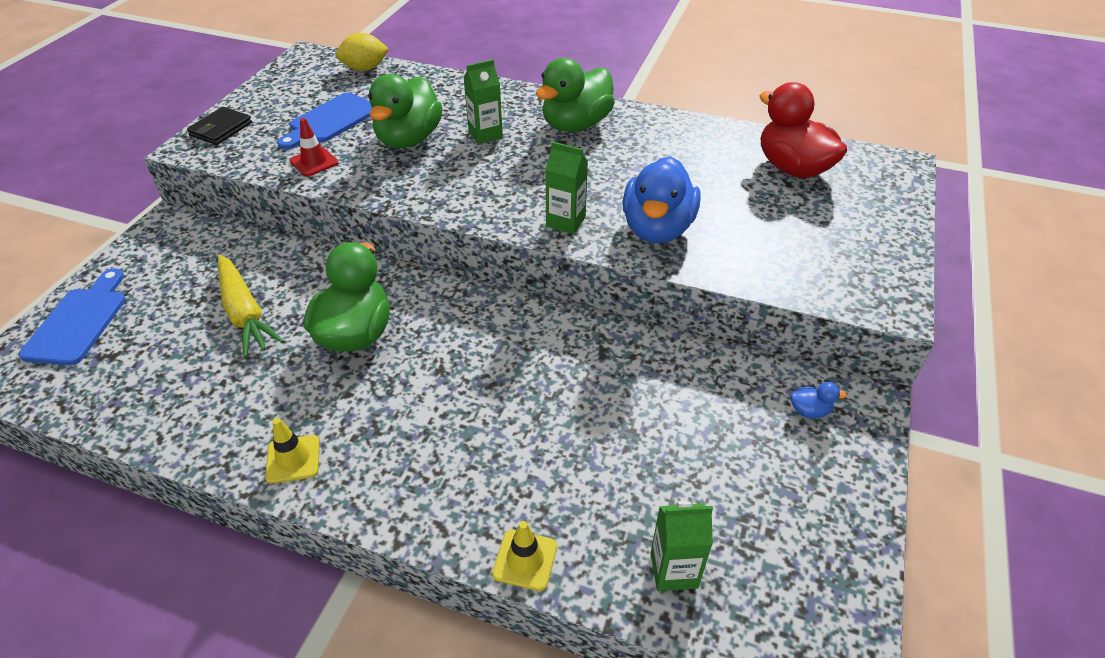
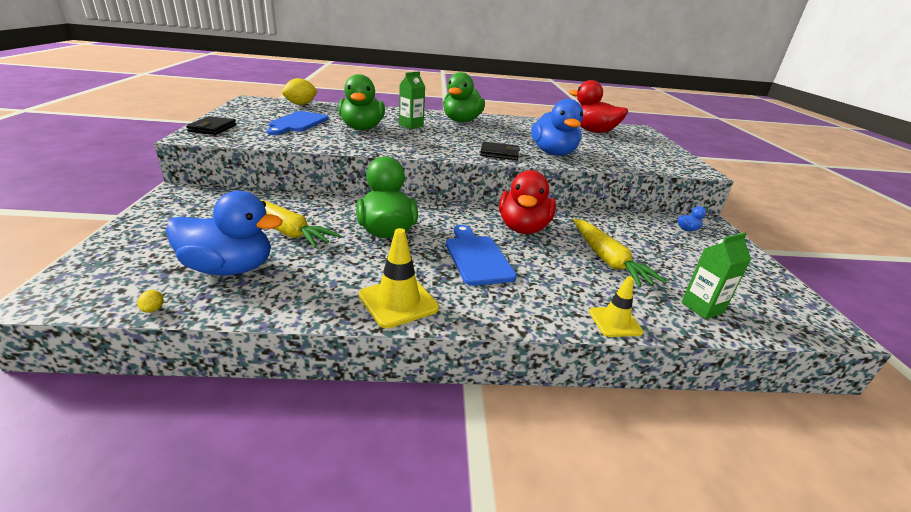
camera: 25 degrees left, 15 degrees down
(64, 411) = (153, 309): none -> yellow lemon
(79, 322) = (130, 253): blue cutting board -> blue cutting board (477, 257)
(156, 366) = (229, 268): none -> blue duck
(293, 459) = (398, 302): yellow traffic cone -> yellow traffic cone, size x1.51
(314, 162) = (303, 139): red traffic cone -> none
(540, 360) = (523, 228): none -> red duck
(565, 222) = (499, 153): green carton -> black wallet
(613, 448) = (607, 260): none -> yellow carrot

